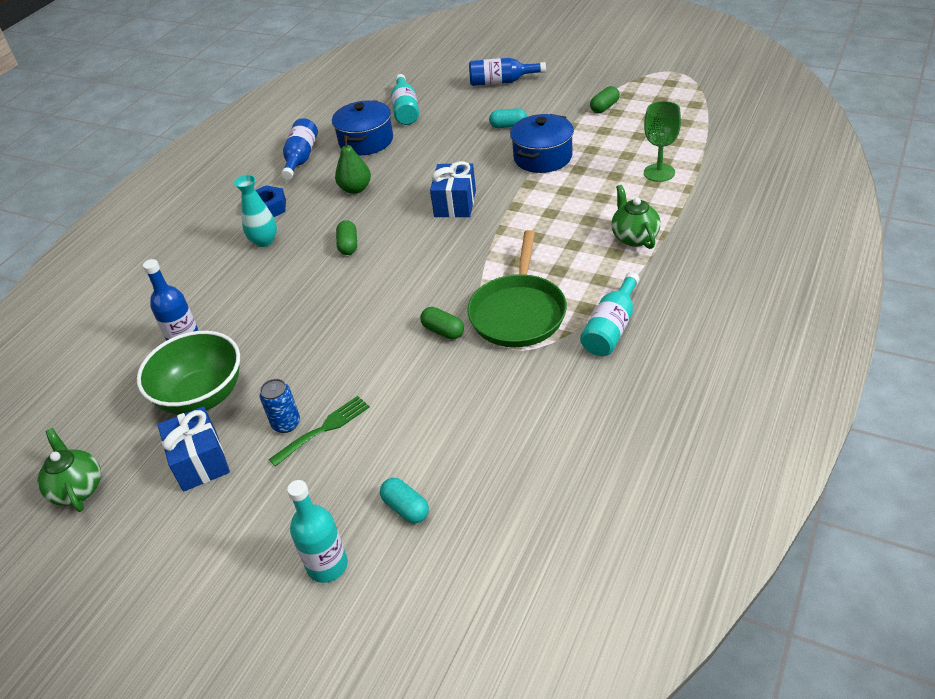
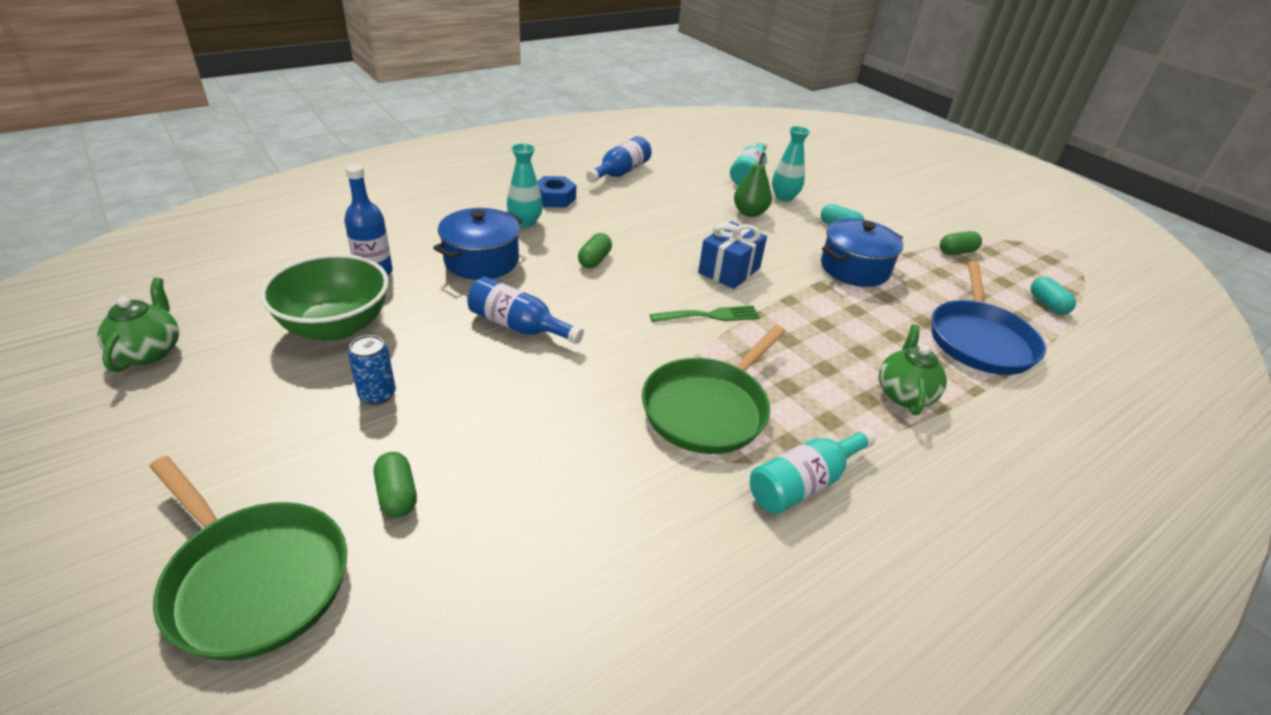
camera: 20 degrees right, 5 degrees down
(200, 461) = (268, 386): blue gift -> none
(324, 429) = (405, 420): green fork -> green fork (710, 315)
(327, 565) = (255, 579): turquoise bottle -> green pan
(355, 189) = (645, 216): green pear -> green pear (749, 213)
(366, 141) = (690, 183): blue pot -> blue pot (481, 261)
(406, 508) = (396, 563): turquoise capsule -> turquoise capsule (1047, 304)
(443, 331) = (612, 385): green capsule -> green capsule (397, 495)
(449, 119) = (784, 197): none -> turquoise vase
(501, 82) = (861, 188): blue bottle -> blue bottle (518, 326)
(659, 173) = (980, 340): green goblet -> blue pan

